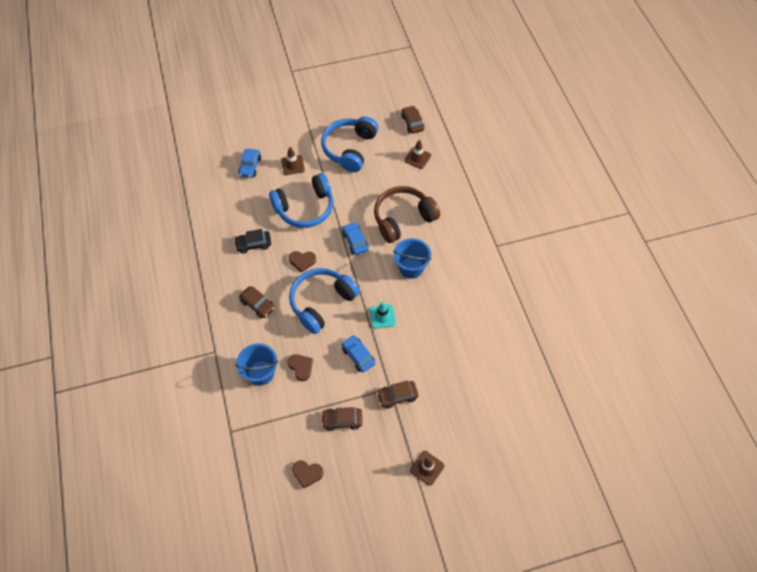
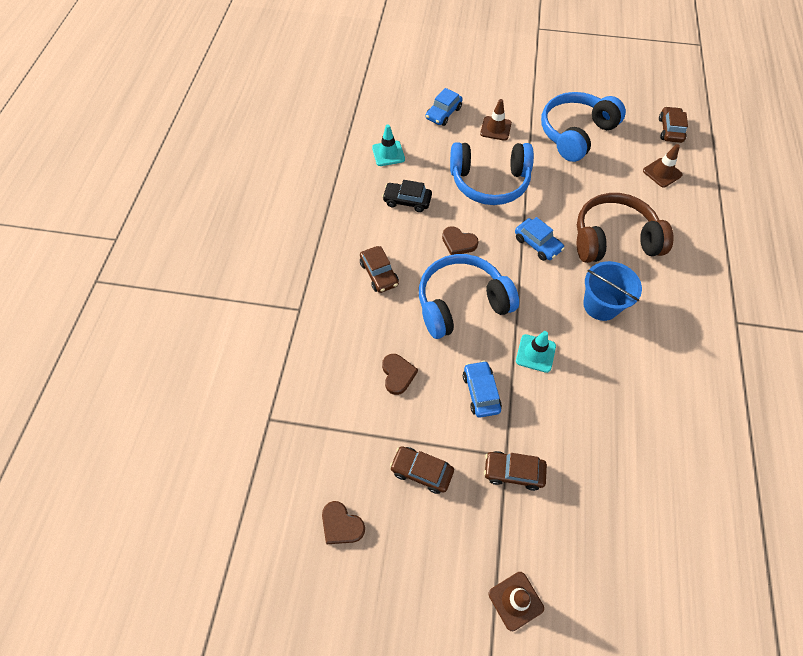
camera: 25 degrees right, 0 degrees up
(224, 213) = (388, 153): none -> turquoise traffic cone
(261, 373) = (343, 360): blue bucket -> none
(355, 241) = (537, 244): blue car -> blue car turned 135 degrees clockwise

